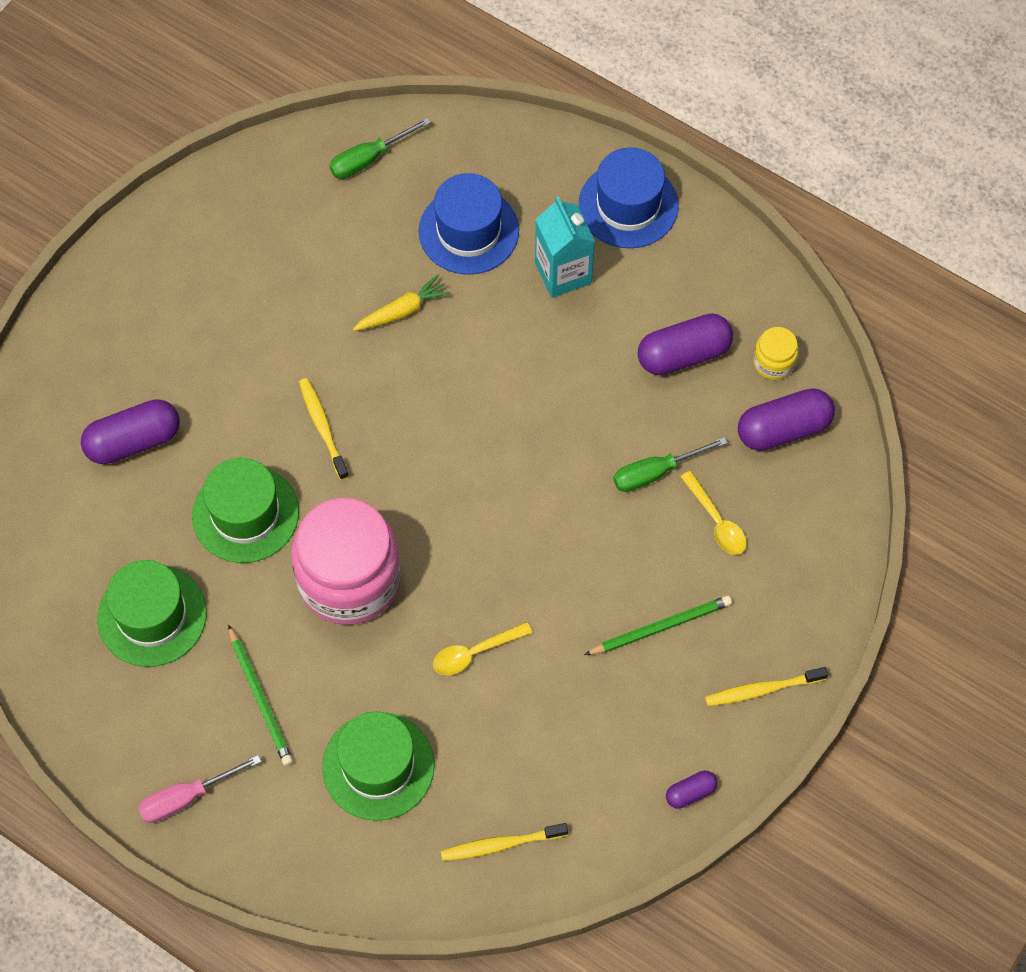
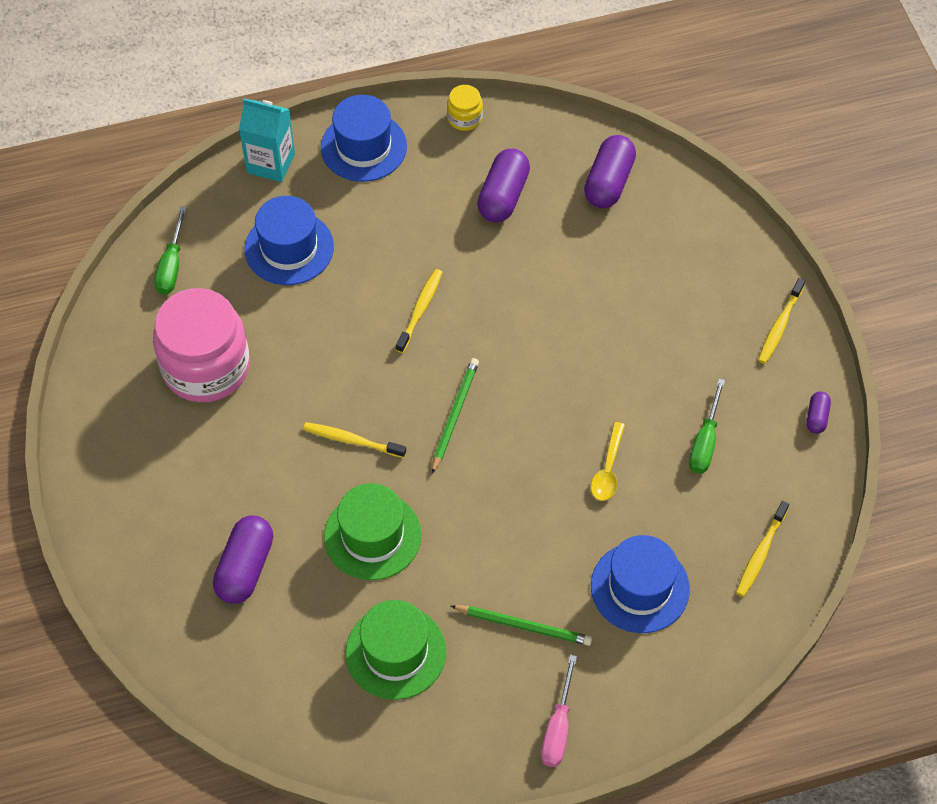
camera: 50 degrees left, 5 degrees down
(349, 579) = (484, 506): pink jar -> pink jar (206, 367)
(378, 766) = (640, 587): green hat -> blue hat
(402, 311) = (310, 329): yellow carrot -> none
(501, 379) = (420, 310): none -> yellow toothbrush
(563, 273) = (376, 218): turquoise carton -> turquoise carton (271, 163)
(656, 472) = (573, 272): green screwdriver -> green screwdriver (705, 441)
(660, 627) = (686, 350): green pencil -> green pencil (454, 415)
(716, 521) = (639, 265): yellow spoon -> none
(774, 362) = (557, 153): yellow jar -> yellow jar (464, 118)

